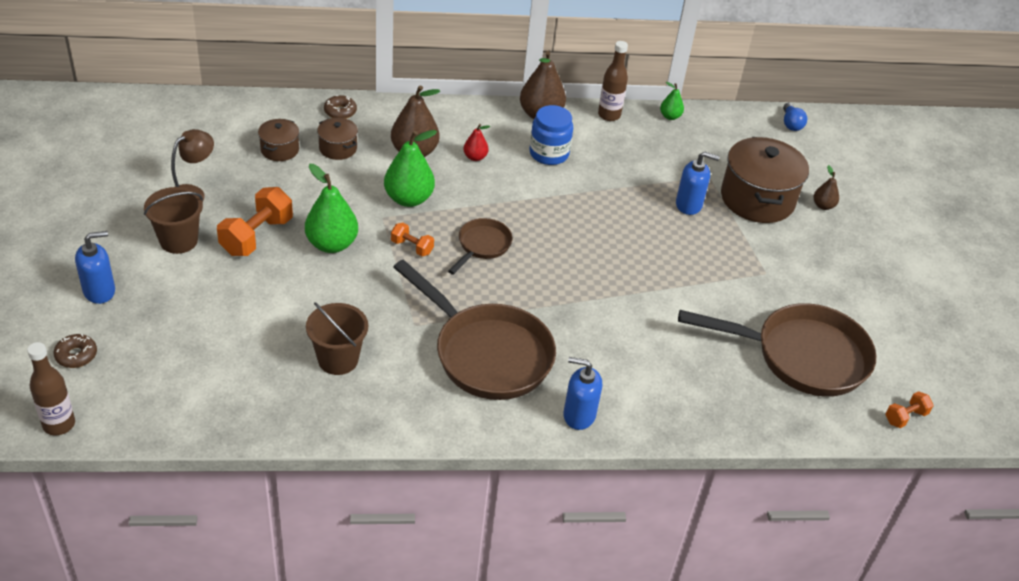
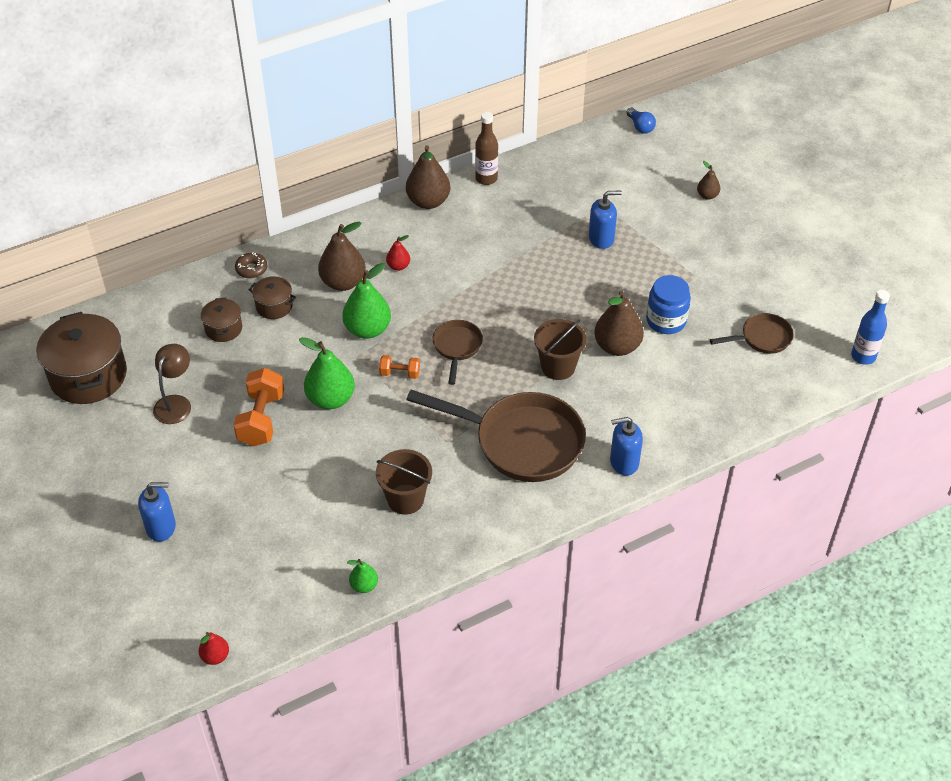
camera: 20 degrees left, 5 degrees up
(59, 424) = (215, 656): brown bottle -> red pear
(76, 355) = (184, 592): brown donut -> none
(99, 291) = (161, 527): blue soap dispenser -> blue soap dispenser turned 45 degrees clockwise
(178, 240) = (196, 452): brown bucket -> brown bucket (558, 367)
(549, 153) = (458, 237): blue jar -> blue jar (666, 320)
(642, 305) = (617, 346): none -> brown pear
(670, 116) = (538, 159): green pear -> green pear (364, 585)
(757, 199) = (652, 210): brown pot -> brown pot (88, 376)
(801, 356) = (762, 338): brown pan -> brown pan, size x0.50
(905, 417) = (863, 356): orange dumbbell -> blue bottle

